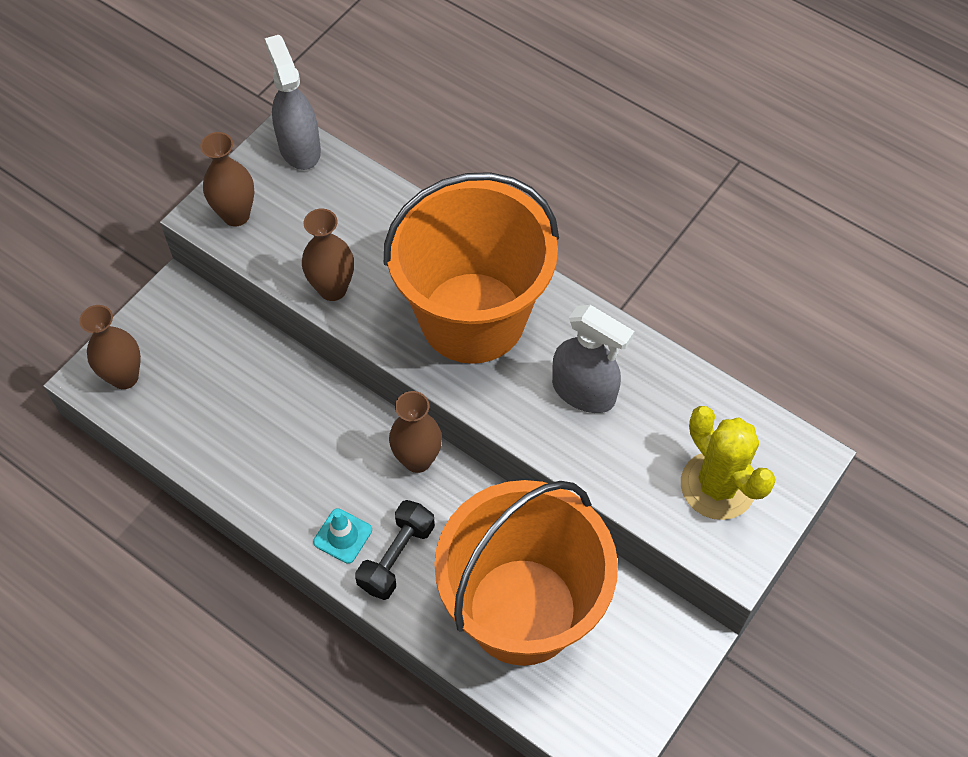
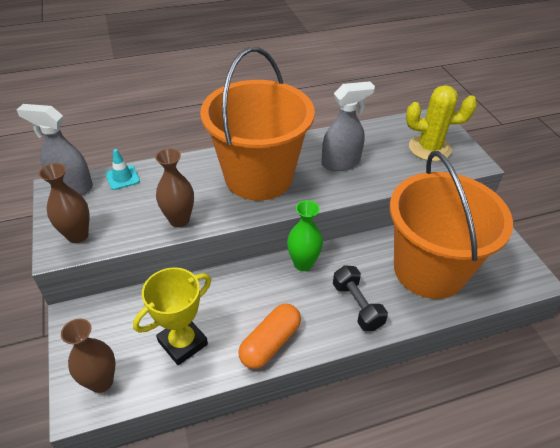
camera: 55 degrees left, 15 degrees down
(217, 414) = (183, 343): none -> yellow trophy
(277, 497) = (270, 343): none -> orange capsule
(343, 536) = (323, 324): turquoise traffic cone -> turquoise traffic cone (122, 178)
(417, 459) = (303, 263): brown vase -> green vase

